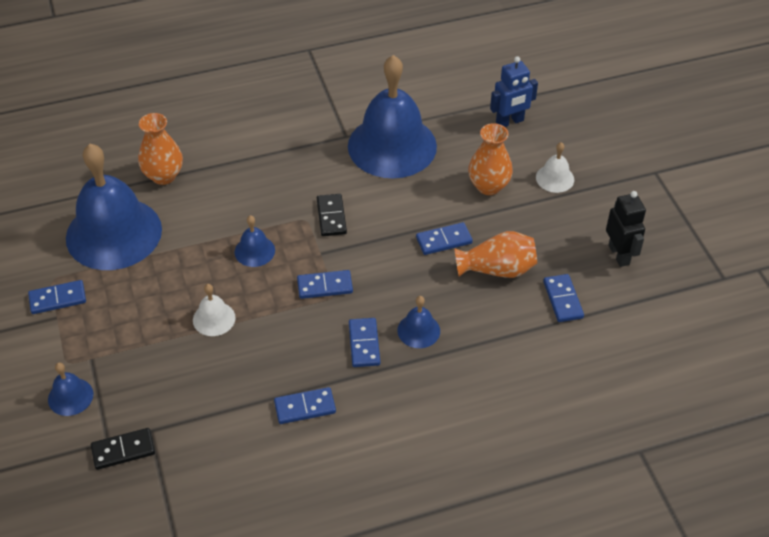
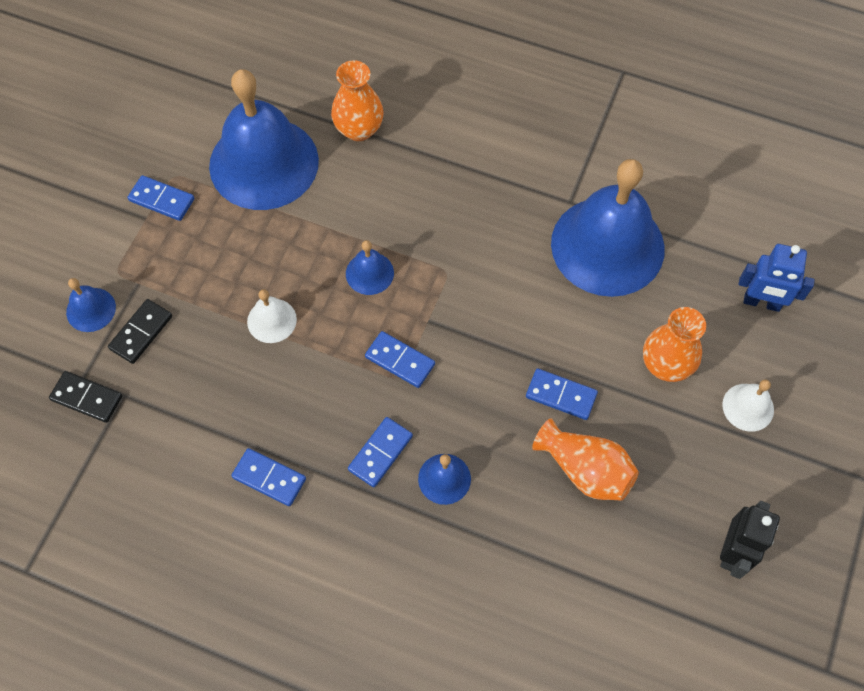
camera: 40 degrees right, 15 degrees up
(331, 217) = (474, 287): black domino -> black domino (141, 332)
(562, 300) = (621, 557): blue domino -> none

